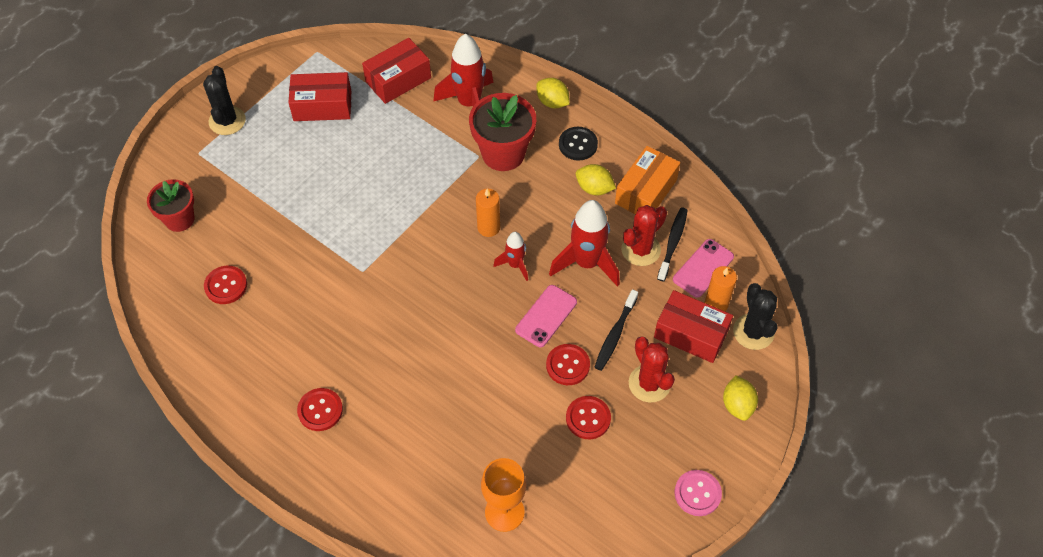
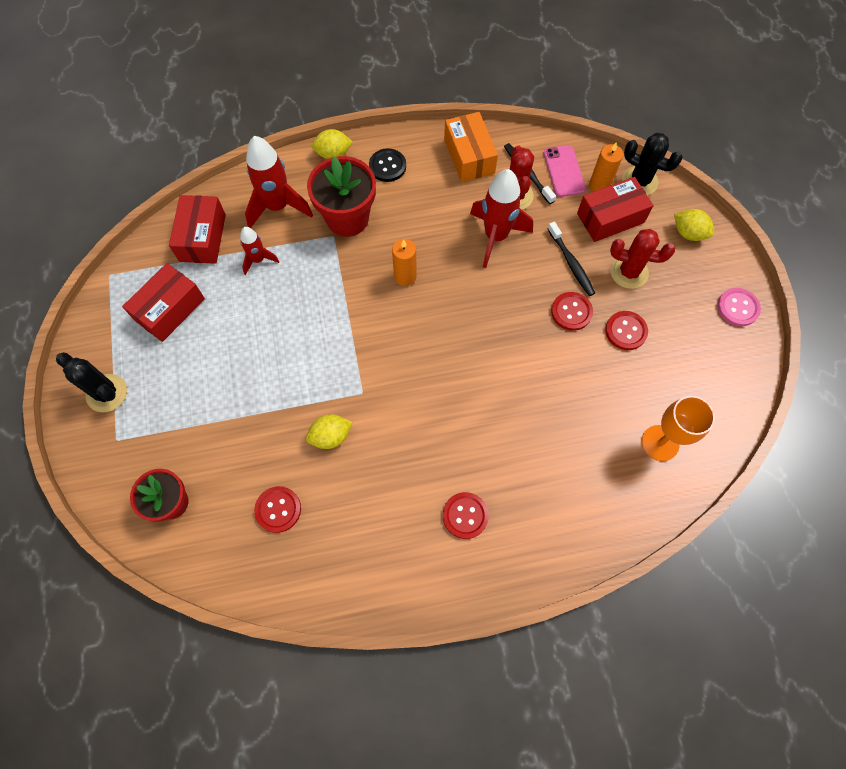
camera: 50 degrees left, 10 degrees up
(515, 265) = (455, 283): red rocket -> red rocket (258, 260)
(546, 316) = (517, 295): pink phone -> none
(594, 188) = (436, 185): yellow lemon -> yellow lemon (331, 436)

